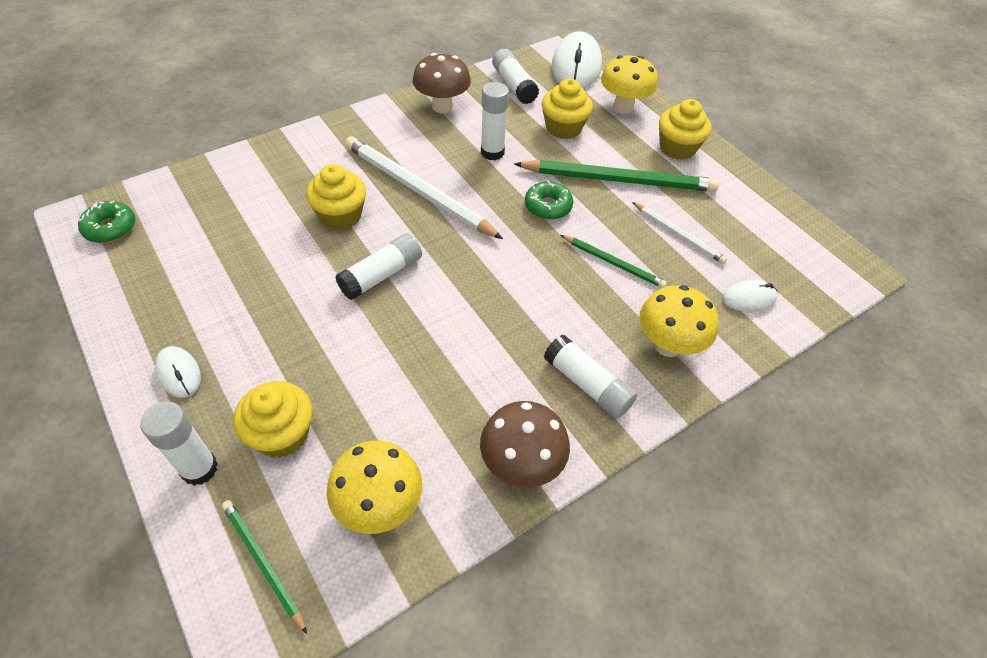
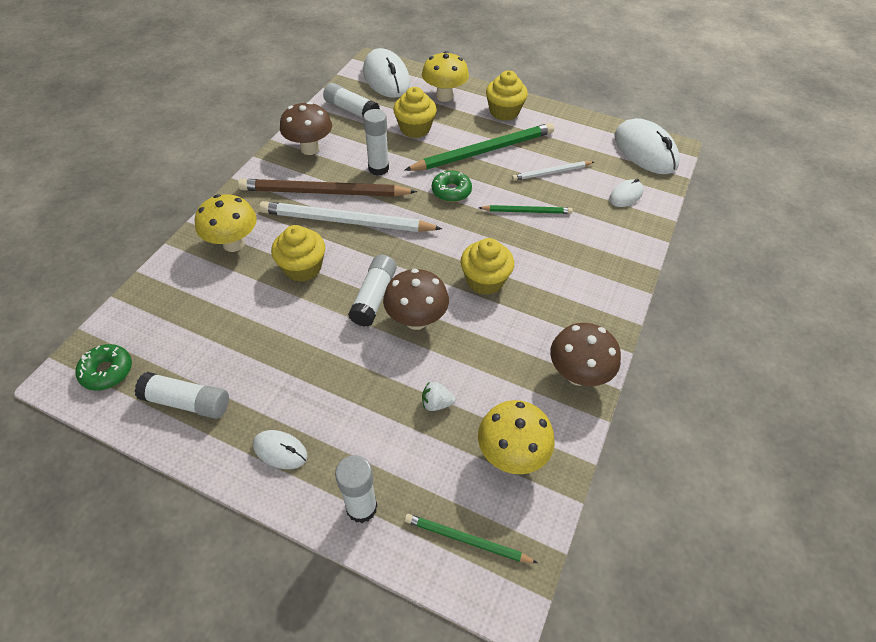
camera: 30 degrees left, 0 degrees up
(282, 434) = (401, 448): yellow cupcake -> yellow cupcake (485, 280)
(351, 410) = (436, 403): none -> white strawberry
(402, 318) = (416, 320): none -> brown mushroom
(421, 154) = (325, 192): none -> brown pencil
(587, 385) = (575, 301): white glue stick -> white glue stick (187, 402)
(668, 345) = (603, 250): yellow mushroom -> yellow mushroom (233, 244)
(678, 234) = (551, 172): white pencil -> white pencil turned 150 degrees clockwise
(818, 259) = (645, 151): none -> white mouse

